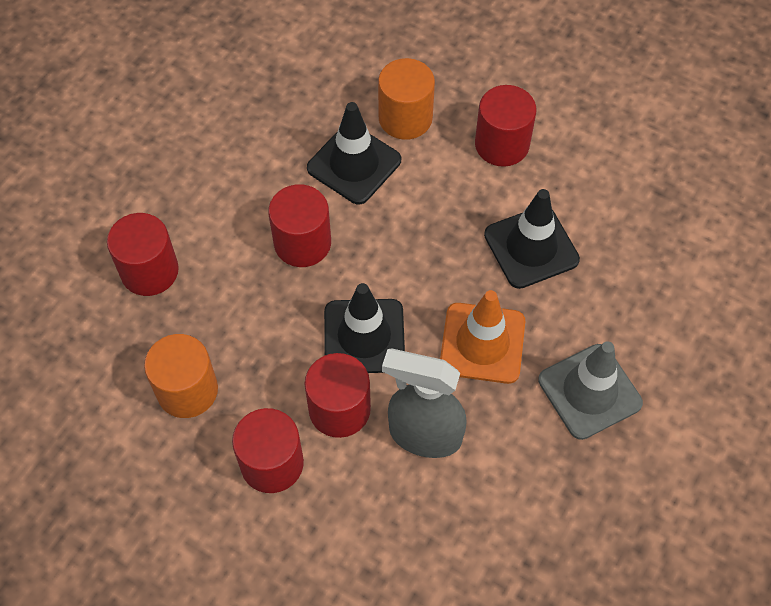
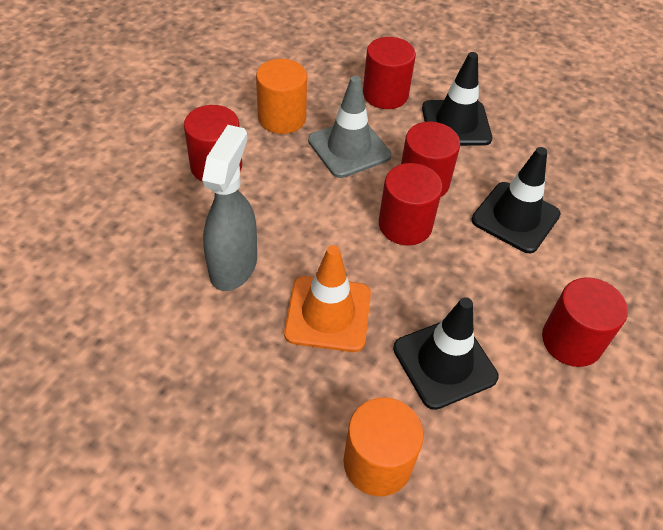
camera: 85 degrees right, 10 degrees down
(339, 409) = (262, 207): red cylinder -> red cylinder (405, 225)
(364, 336) = (332, 224): black traffic cone -> black traffic cone (456, 123)
(405, 118) = (581, 257): orange cylinder -> orange cylinder (377, 463)
(589, 391) = (273, 409): grey traffic cone -> grey traffic cone (349, 148)

